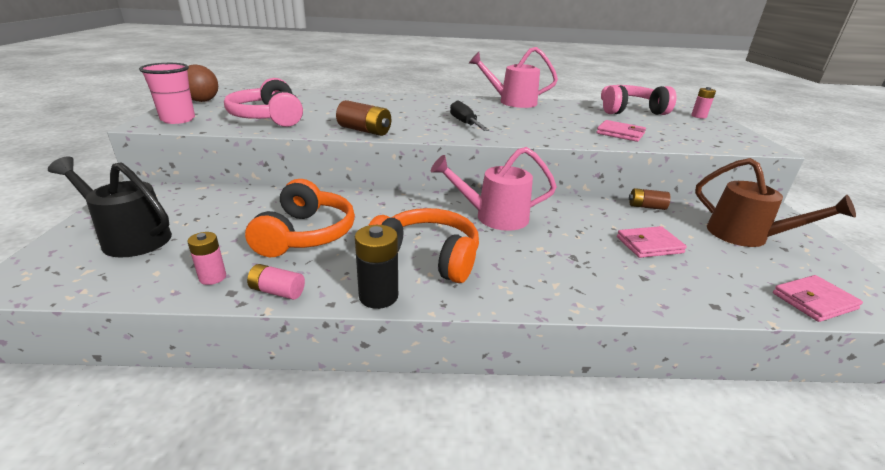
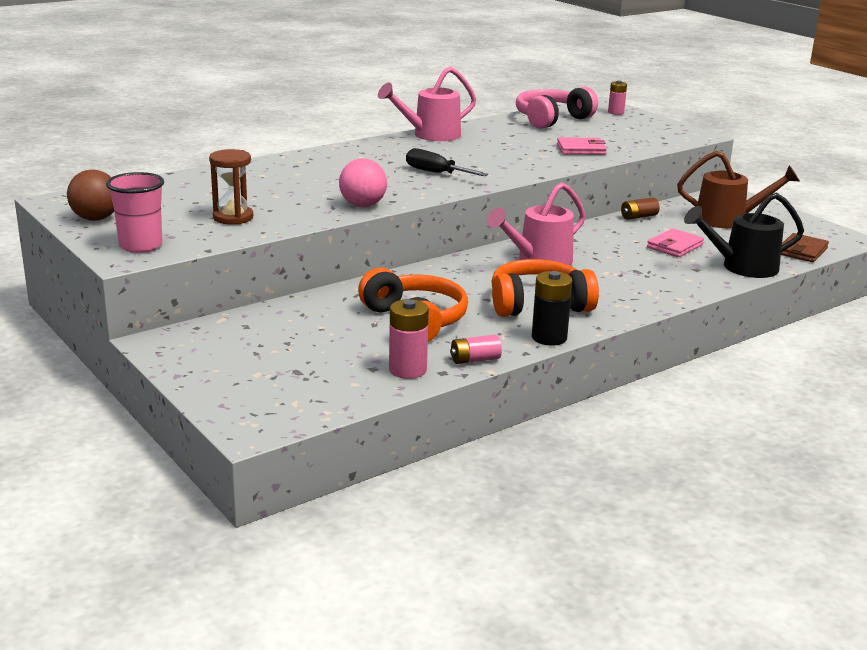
camera: 35 degrees left, 5 degrees down
(129, 238) = (266, 374): black watering can -> black watering can (741, 267)
(212, 277) = (407, 370): pink battery -> pink battery, size x1.51
(269, 118) = (233, 217): pink headphones -> brown hourglass
(365, 130) = (363, 205): brown battery -> pink ball
(814, 301) = (802, 251): pink wallet -> brown wallet

